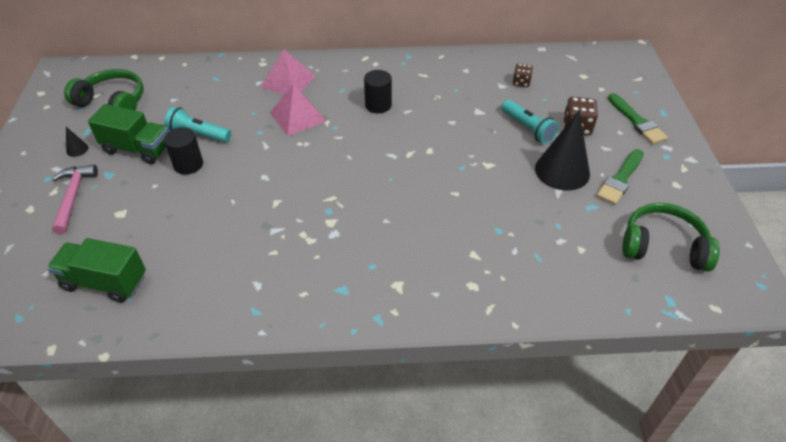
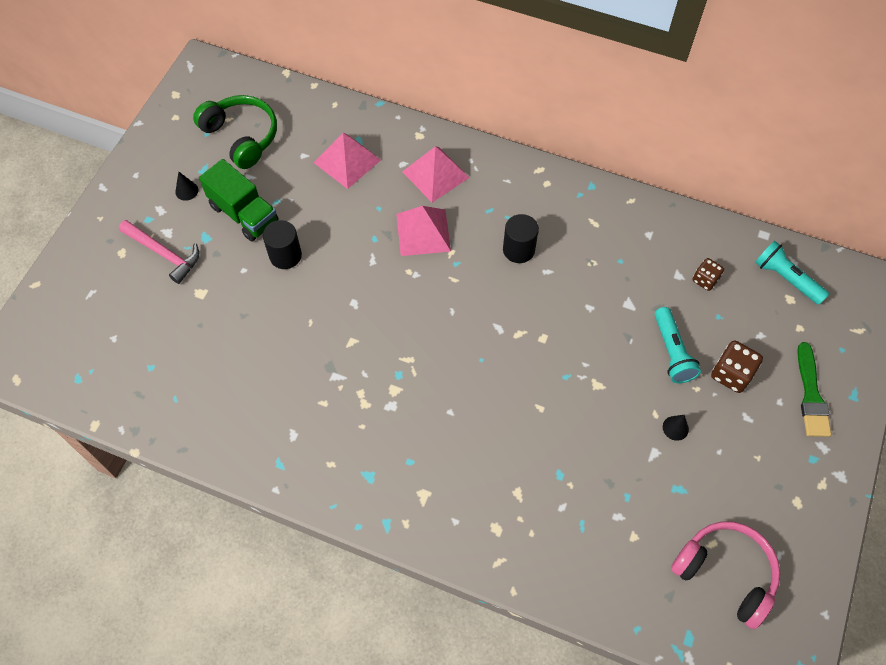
camera: 25 degrees right, 15 degrees up
(73, 197) = (164, 253): pink hammer -> pink hammer turned 105 degrees clockwise
(105, 282) = (160, 371): green truck -> none
(198, 134) = (311, 217): turquoise flashlight -> turquoise flashlight (786, 279)
(212, 93) = (347, 161): none -> pink pyramid
(562, 171) = (675, 428): black cone -> black cone, size x0.40
(620, 179) = (736, 467): green brush -> none
(663, 246) = (725, 573): green headphones -> pink headphones

